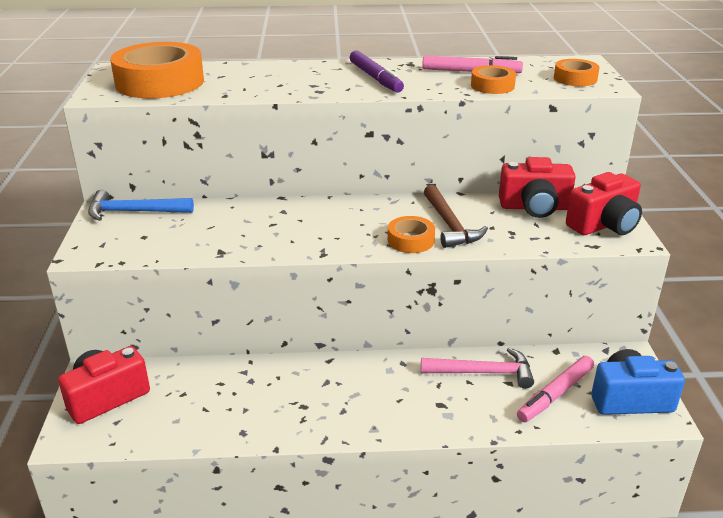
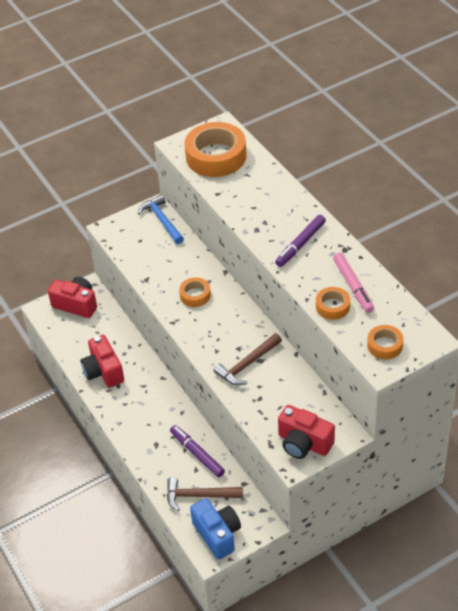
camera: 65 degrees right, 15 degrees up
(410, 240) = (214, 354): orange tape -> orange tape (195, 295)
(483, 373) = (197, 454): pink hammer -> purple marker
(534, 207) = (303, 399): red camera -> red camera (103, 371)
(555, 394) = (199, 495): pink marker -> brown hammer

